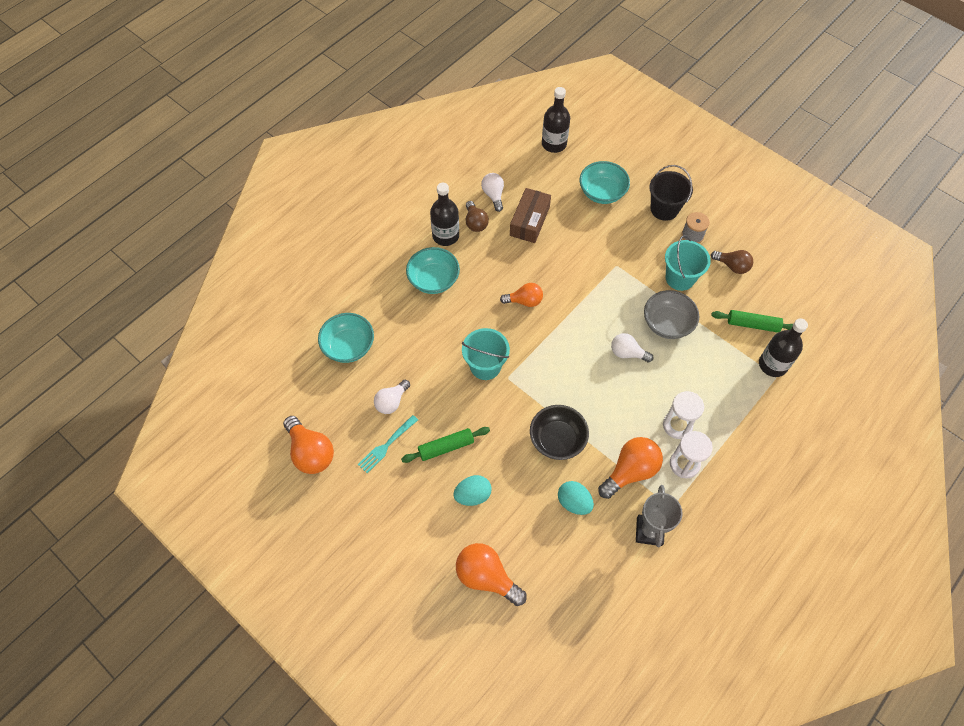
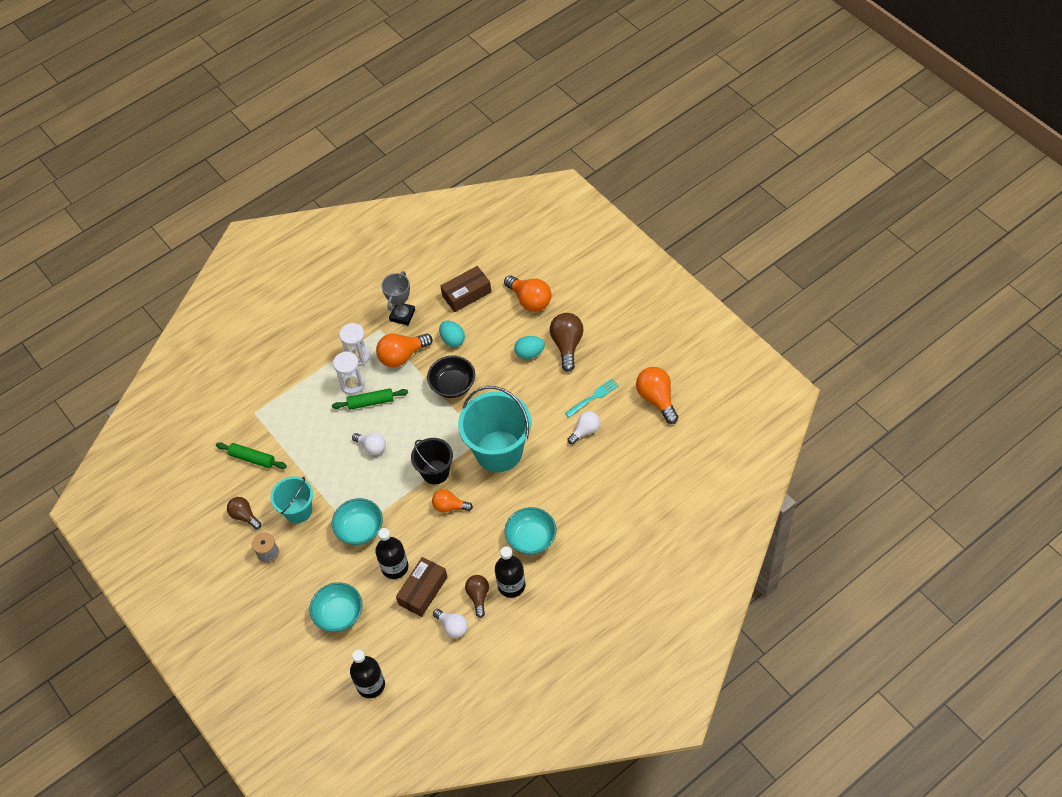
camera: 165 degrees left, 5 degrees down
(348, 346) = (619, 484): turquoise bowl -> turquoise bowl (360, 529)
(427, 513) = (567, 345): none -> brown light bulb
(446, 447) = (544, 390): green rolling pin -> green rolling pin (371, 402)
(485, 366) = (499, 451): turquoise bucket -> turquoise bucket, size x1.72
(493, 195) = (452, 627): white light bulb -> white light bulb turned 45 degrees counterclockwise
(574, 576) = (466, 294): none -> brown box
(664, 209) = (283, 586): black bucket -> black bucket (435, 472)
(667, 324) = (327, 469): grey bowl -> none
(772, 364) = (252, 422): black bottle -> black bottle (395, 567)

